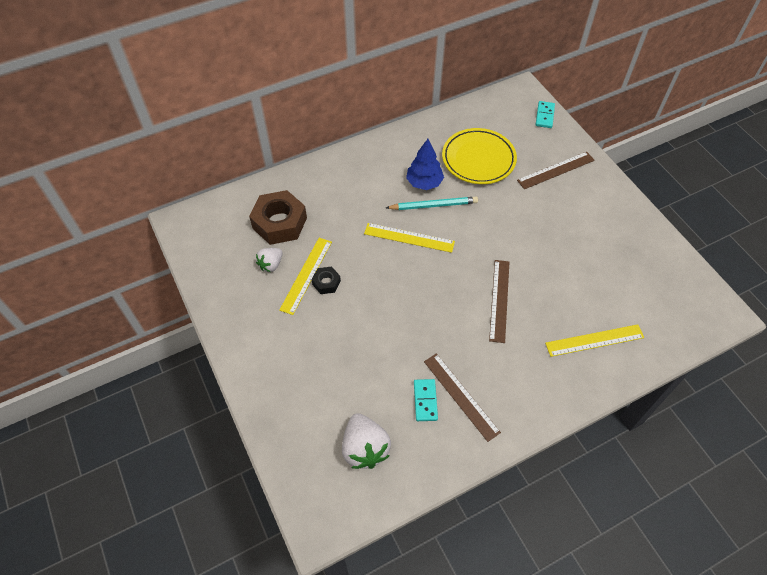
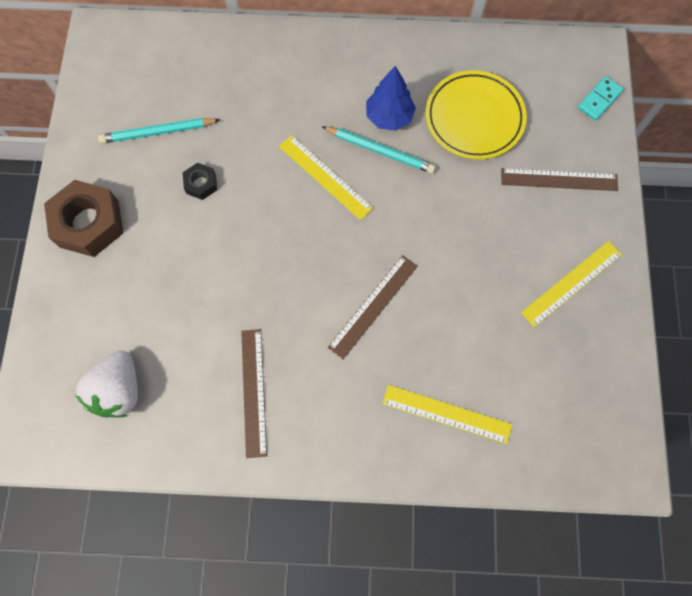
camera: 30 degrees right, 15 degrees up
(271, 265) = (158, 132): white strawberry -> turquoise pencil
(279, 223) = (198, 87): brown nut -> brown nut (89, 223)
(306, 275) = (186, 163): yellow ruler -> yellow ruler (571, 283)
(425, 401) = (213, 375): turquoise domino -> none

